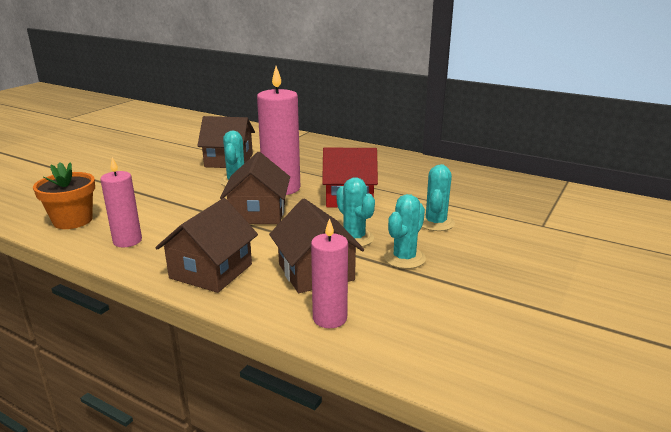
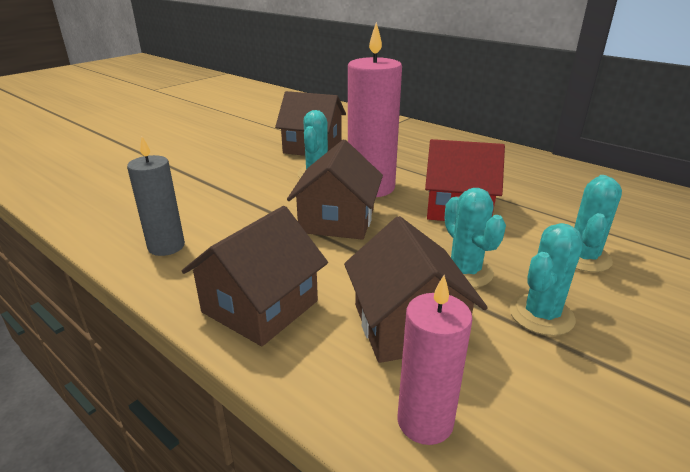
camera: 10 degrees right, 5 degrees up
(73, 220) = (113, 211): orange flower pot -> none
(127, 241) = (166, 246): pink candle -> grey candle

